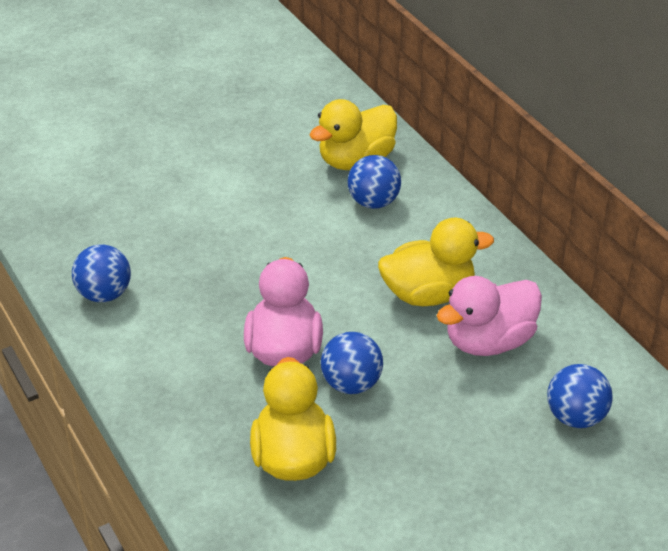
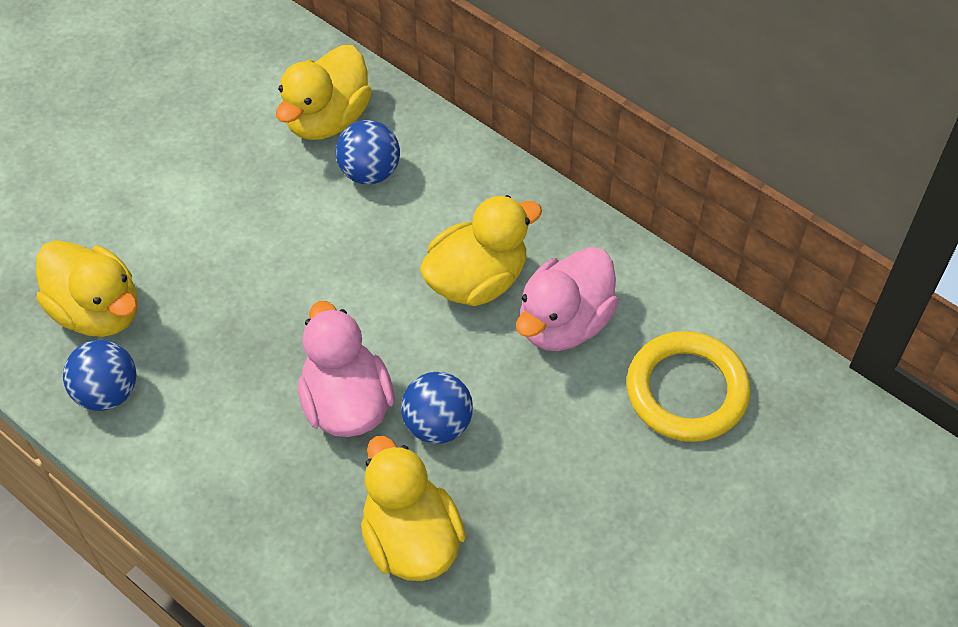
camera: 20 degrees left, 15 degrees up
(123, 241) = (98, 311): none -> yellow duck
(575, 417) = (687, 391): blue ball -> yellow ring

